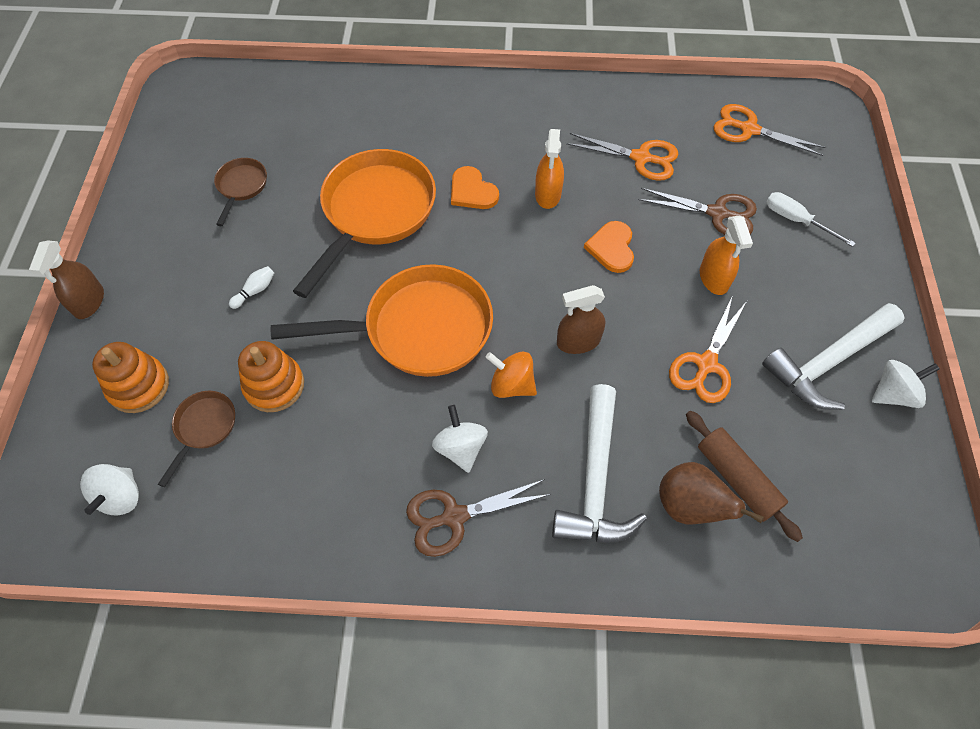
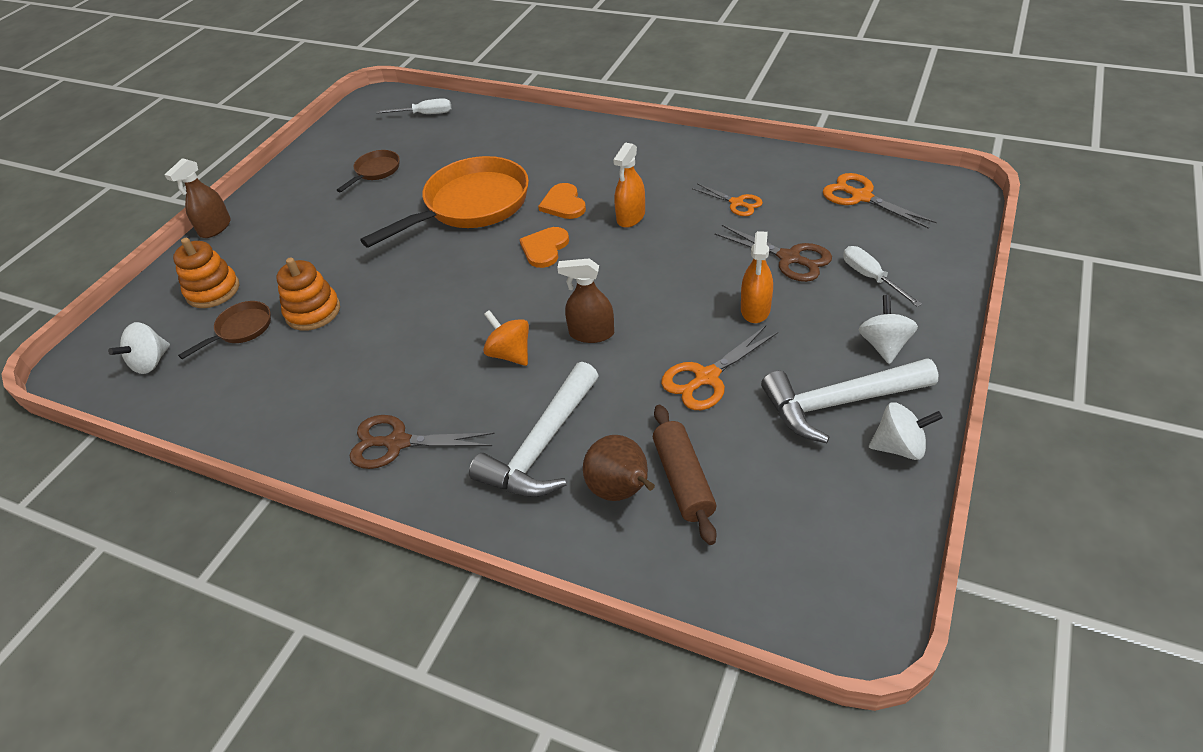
camera: 25 degrees right, 15 degrees down
(255, 291) = (340, 243): white bowling pin -> none
(256, 98) = (425, 114): none -> white screwdriver
(419, 329) = (455, 296): orange pan -> none
(460, 448) = (435, 391): white spinning top -> white spinning top (884, 345)
(612, 248) = (667, 267): orange heart -> orange heart (544, 248)
(641, 158) = (737, 203): orange scissors -> orange scissors, size x0.66

